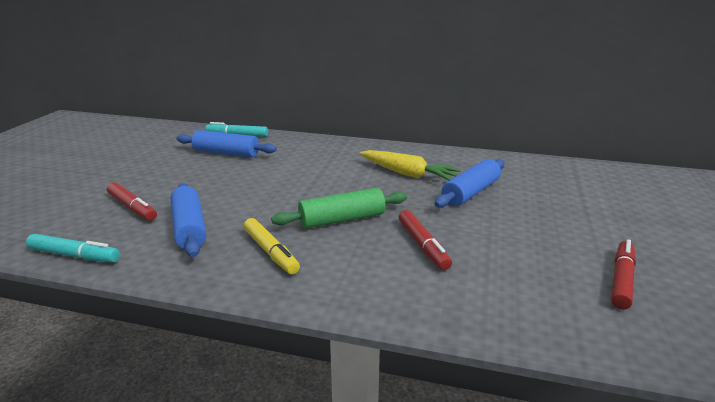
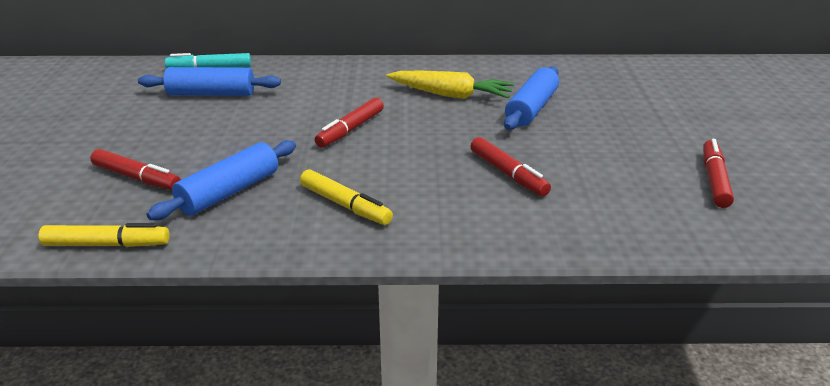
camera: 15 degrees left, 5 degrees up
(74, 255) = (106, 244): turquoise marker -> yellow marker
(189, 228) = (229, 192): blue rolling pin -> blue rolling pin turned 75 degrees clockwise
(312, 191) = (351, 129): none -> red marker
(342, 219) = (405, 158): green rolling pin -> none

